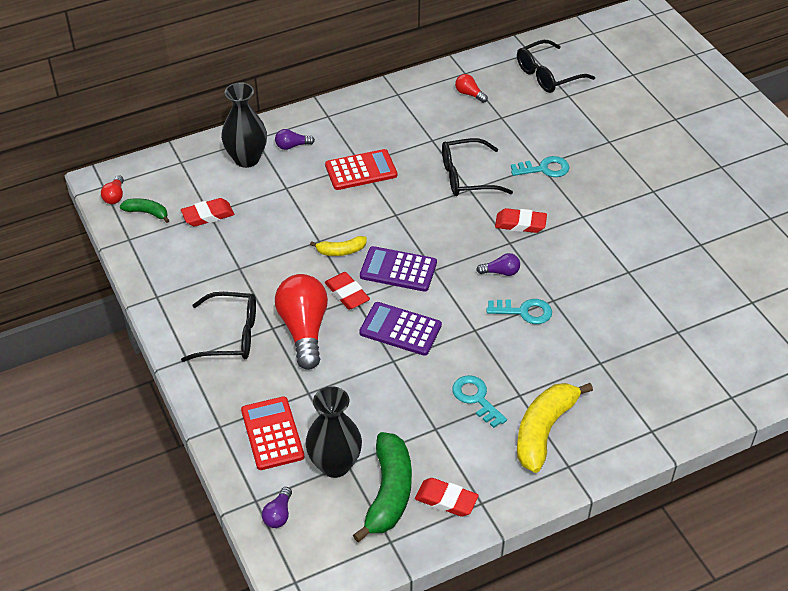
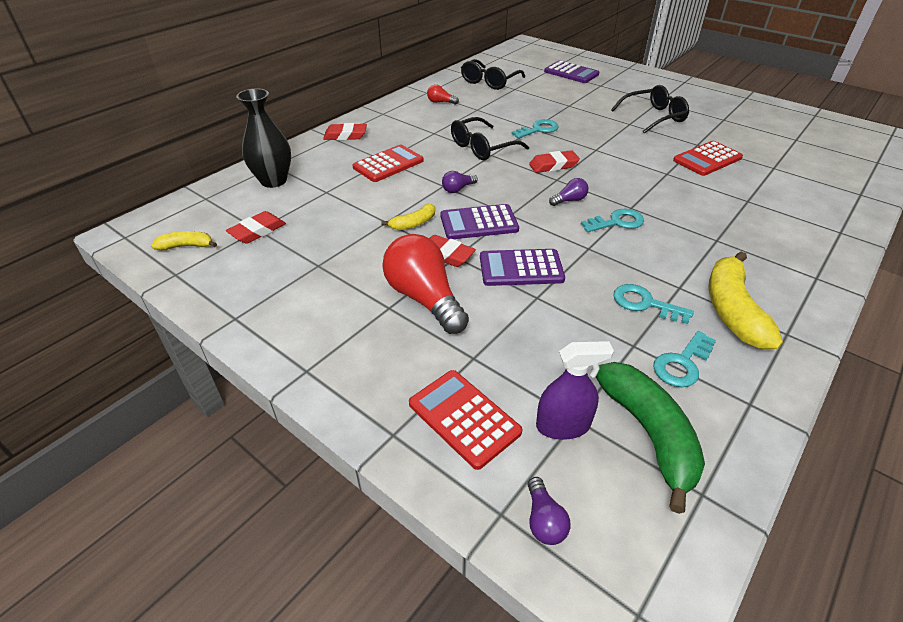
camera: 25 degrees left, 5 degrees down
(115, 196) = (142, 242): red light bulb -> none
(147, 213) = (187, 246): green banana -> yellow banana
(231, 335) = (346, 329): black glasses -> black glasses (653, 117)
(292, 146) = (312, 162): purple light bulb -> purple light bulb (458, 189)
(335, 465) = (563, 425): black vase -> purple spray bottle
(446, 500) = (714, 415): red eraser -> red eraser (345, 135)
(459, 456) = (682, 363): none -> turquoise key
(657, 87) = (571, 73): none -> purple calculator
(690, 268) = (707, 159): none -> red calculator

